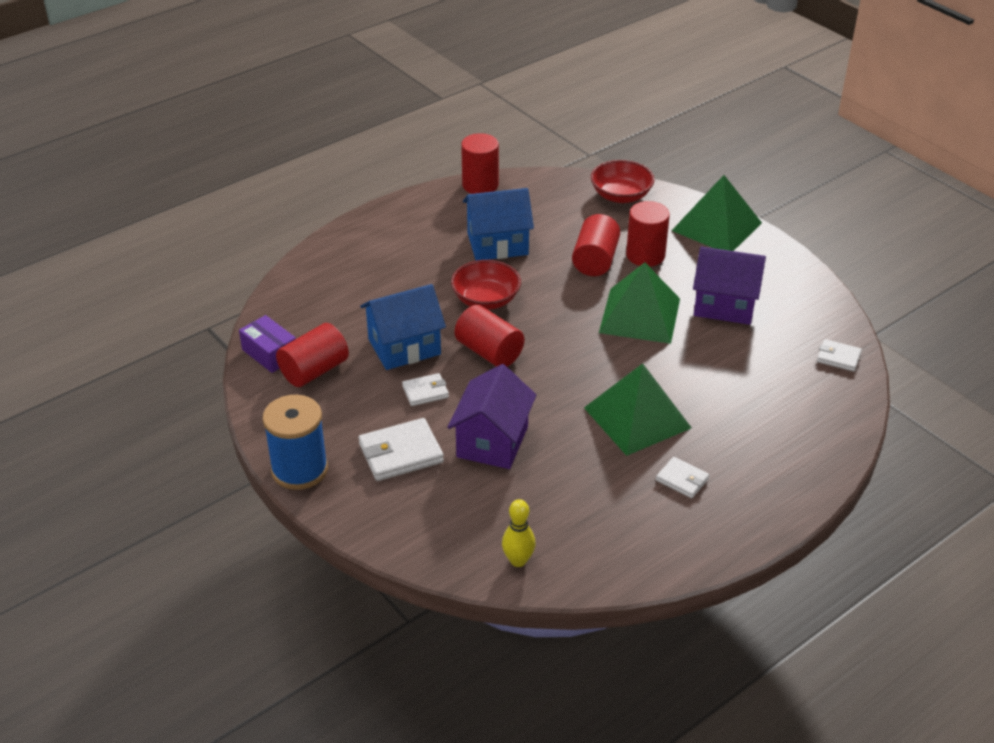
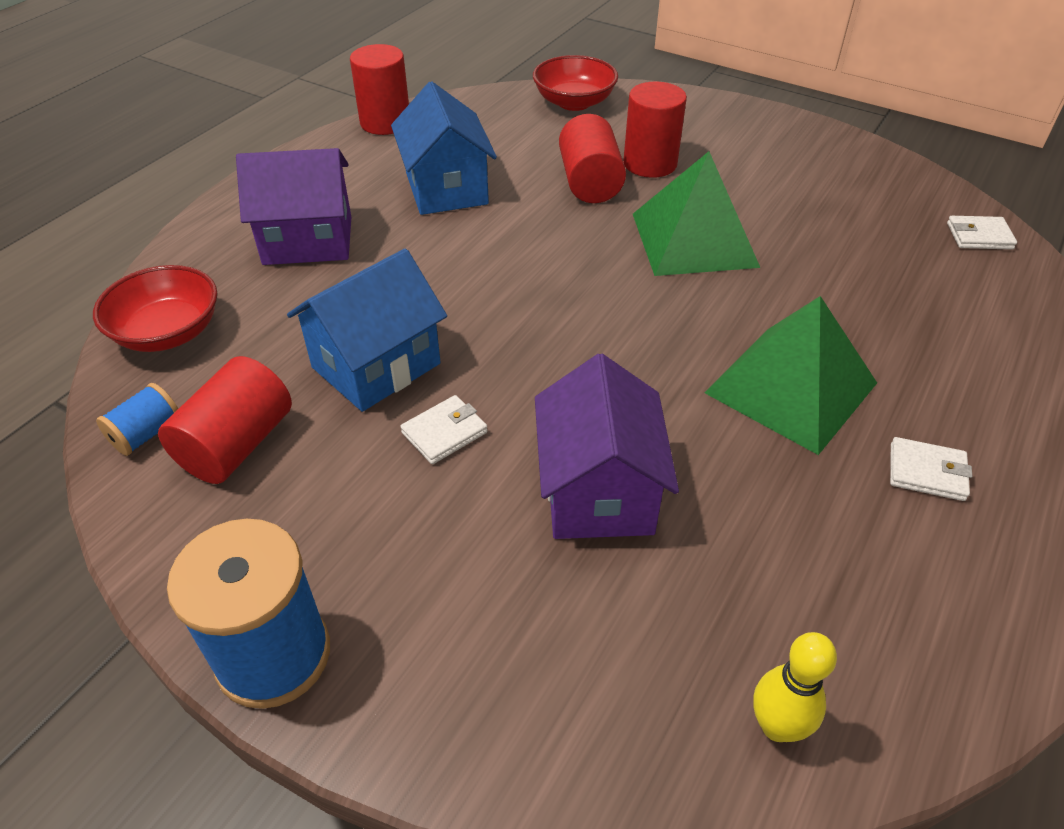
camera: 20 degrees left, 5 degrees up
(270, 353) = (146, 434): purple box -> blue spool
(401, 453) = (453, 561): white wallet -> none
(486, 299) = (468, 266): red bowl -> red bowl (168, 332)
(489, 352) = (513, 341): red cylinder -> none
(497, 244) = (446, 189): blue house -> blue house turned 75 degrees counterclockwise
(717, 226) = (713, 114): green pyramid -> none
(725, 305) = (791, 202): purple house -> purple house (308, 240)

